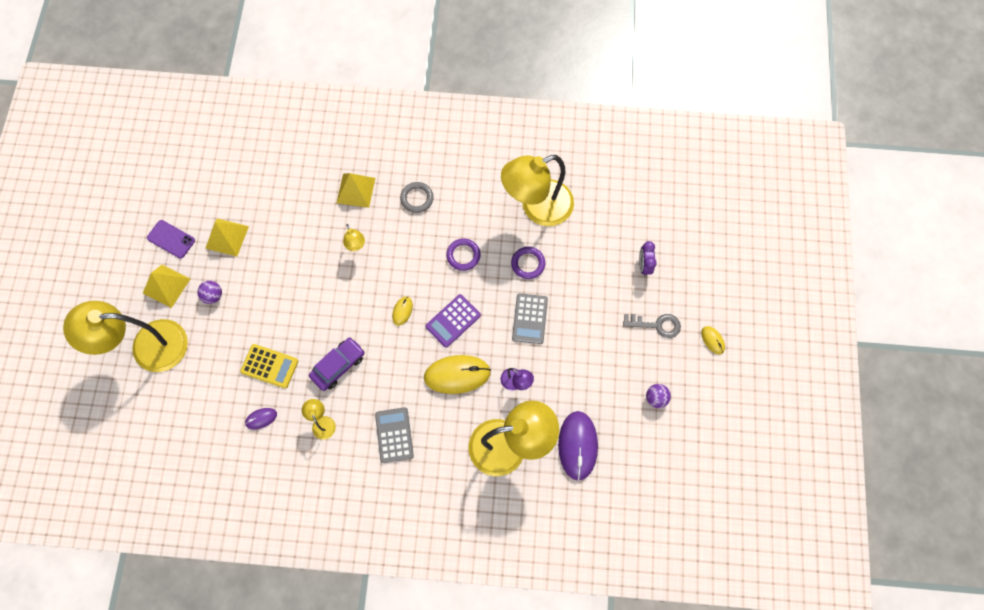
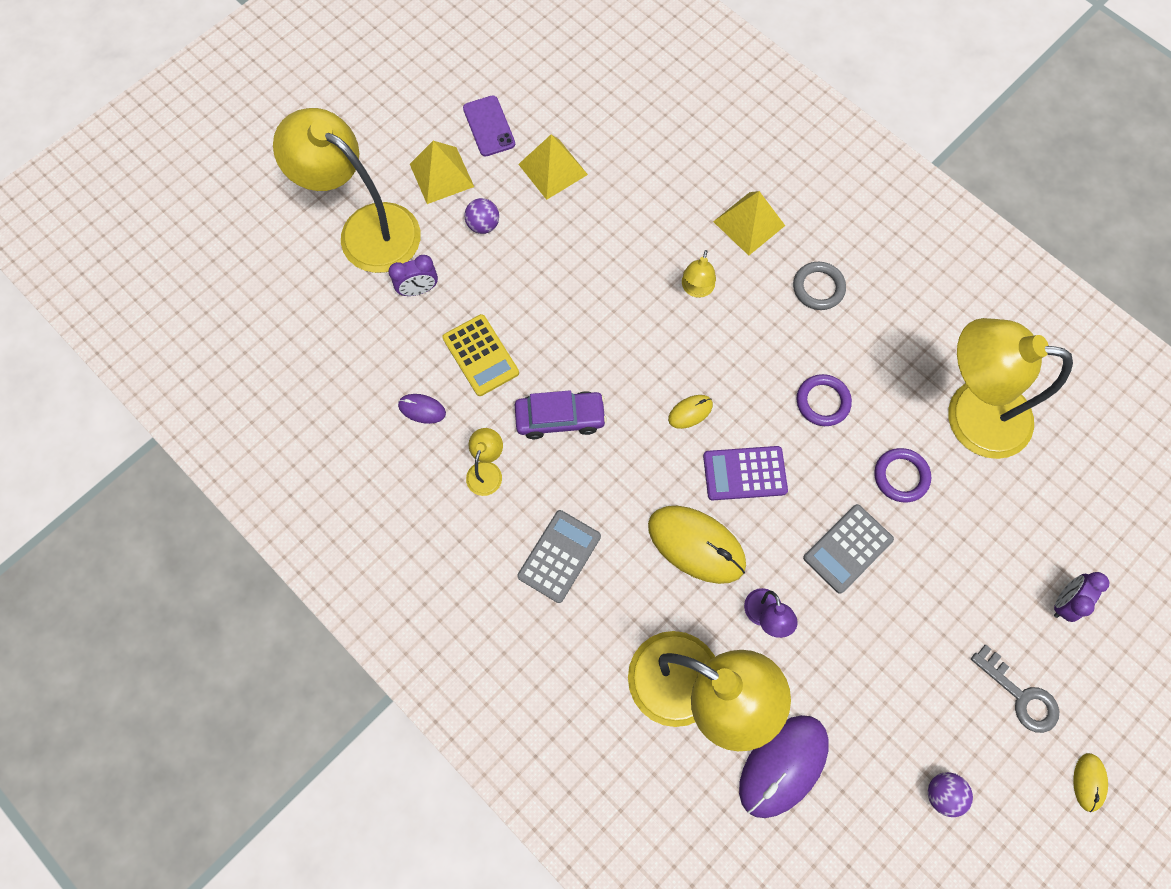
camera: 40 degrees right, 0 degrees up
(206, 357) = (418, 290): none -> purple clock

